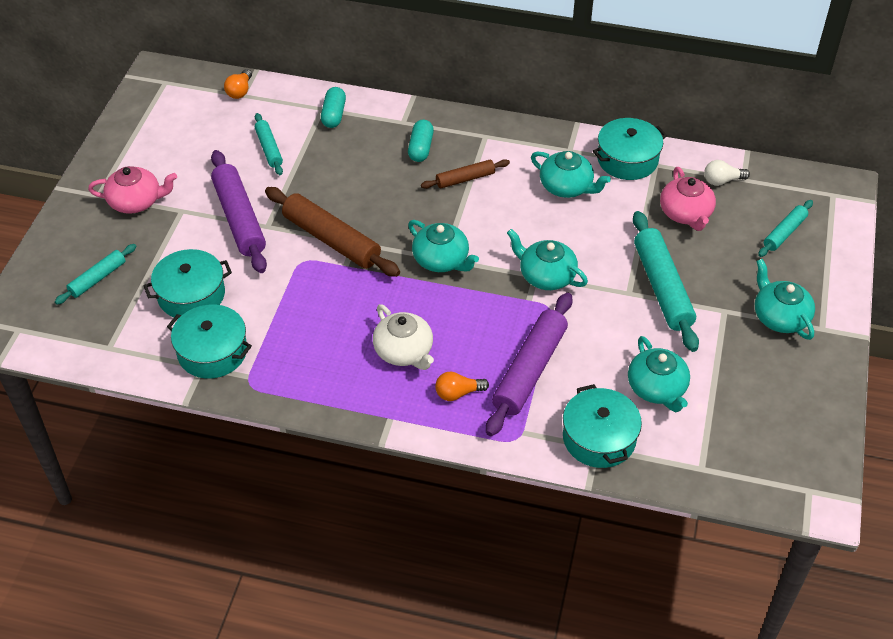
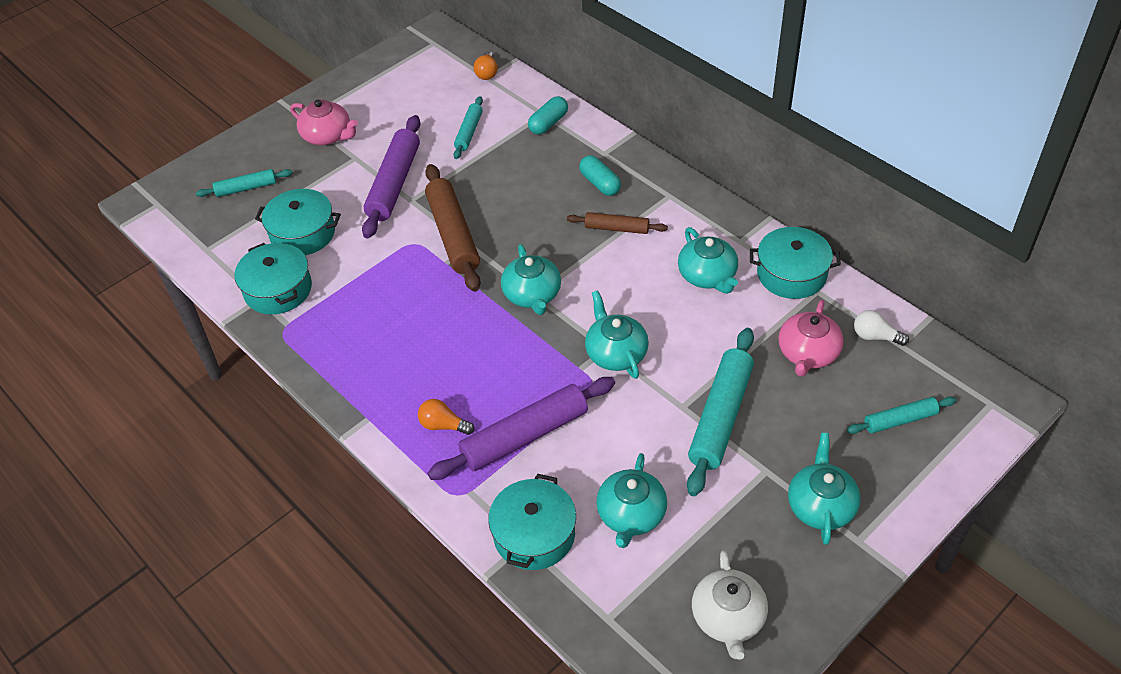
camera: 35 degrees right, 0 degrees up
(240, 91) = (487, 73): orange light bulb -> orange light bulb turned 45 degrees counterclockwise
(404, 351) = (430, 364): white teapot -> white teapot (728, 618)
(420, 148) = (600, 183): turquoise capsule -> turquoise capsule turned 75 degrees counterclockwise

